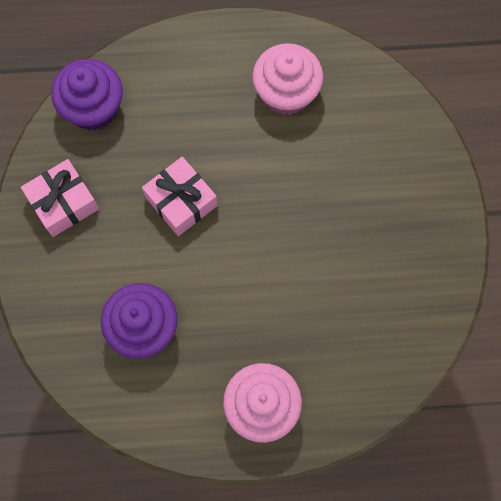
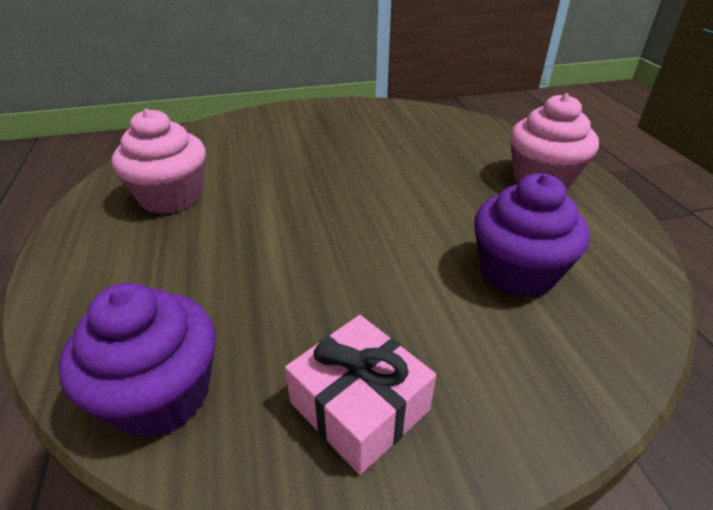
camera: 100 degrees left, 35 degrees down
(181, 201) = (327, 262): pink gift -> none

